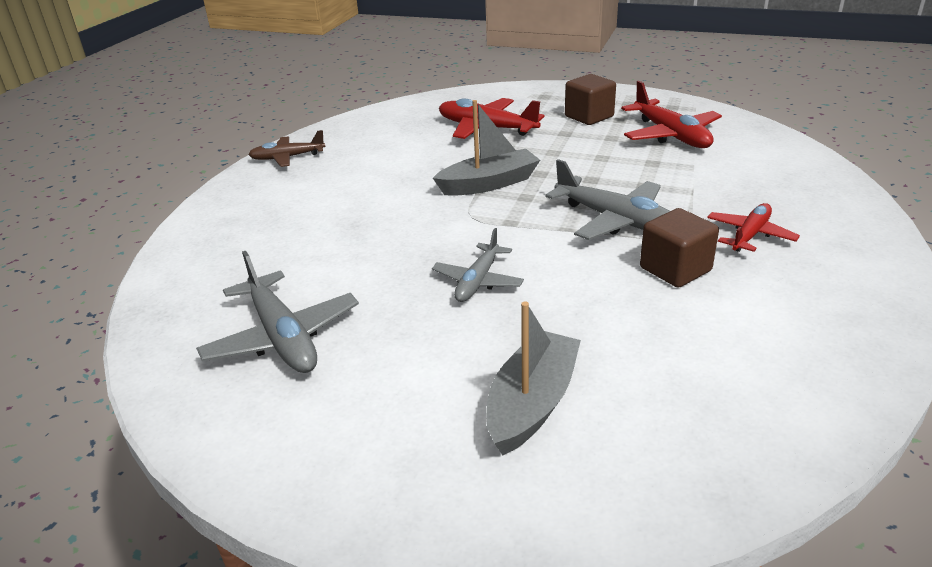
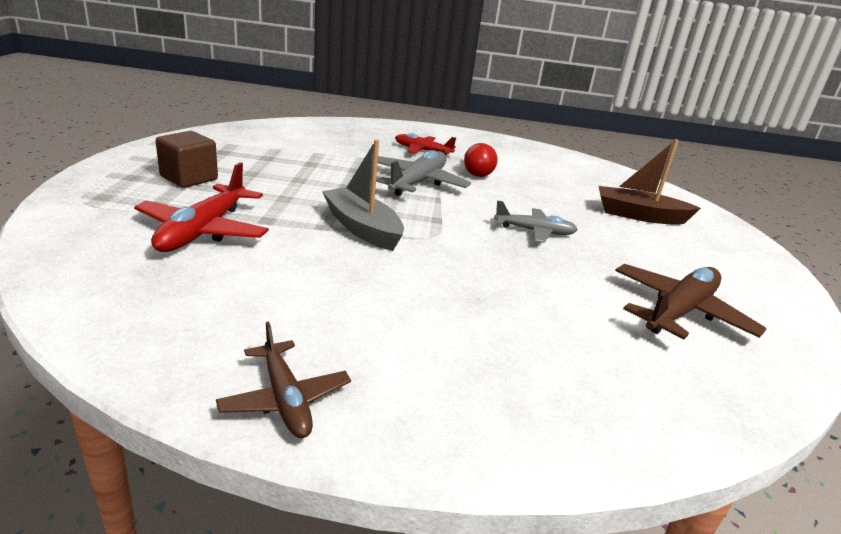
camera: 110 degrees left, 5 degrees down
(282, 337) = (679, 311): grey plane -> brown plane
(532, 403) = (639, 215): grey boat -> brown boat
(671, 135) = (251, 152): red plane -> none
(675, 269) = (476, 172): brown cube -> red light bulb

